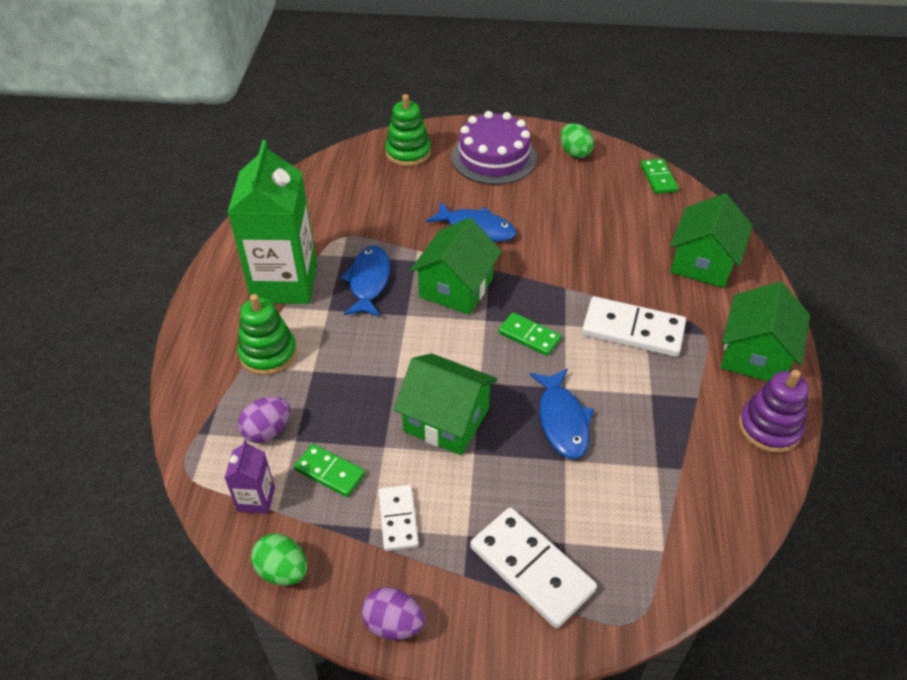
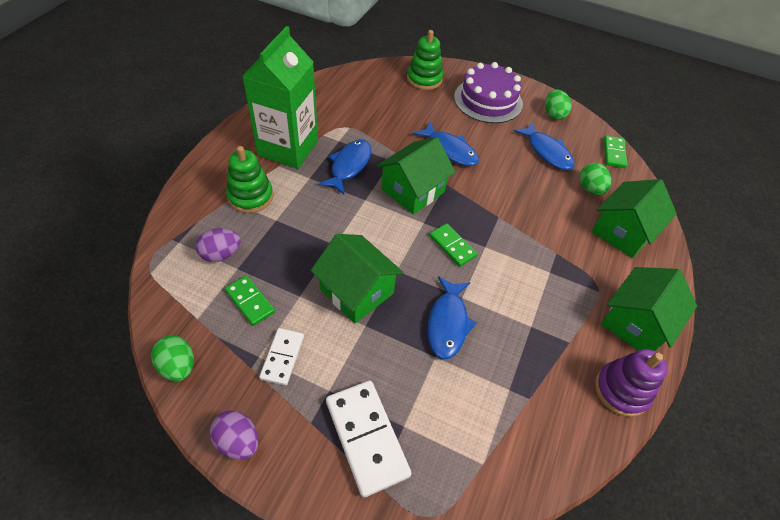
camera: 15 degrees right, 5 degrees up
(256, 499) = (187, 303): purple carton -> none
(586, 198) = (547, 152): none -> blue fish
(633, 330) = (539, 268): white domino -> none
(650, 226) = (590, 189): none -> green egg

